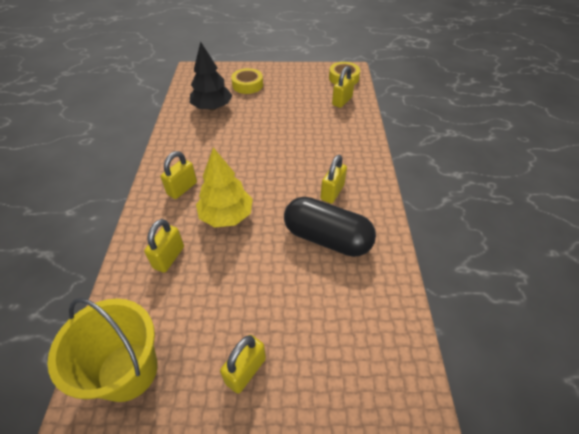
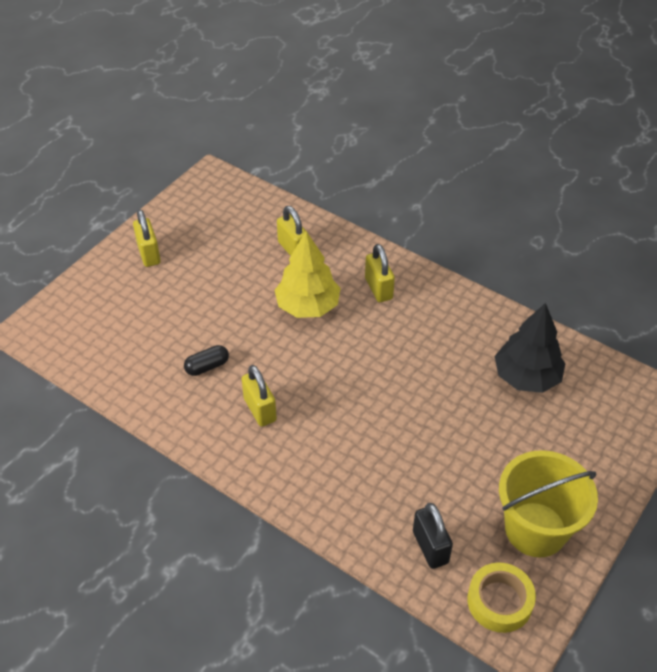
camera: 125 degrees right, 0 degrees up
(128, 371) = (212, 199): yellow bucket -> yellow bucket (535, 529)
(247, 85) = (565, 447): yellow tape -> none
(327, 238) = (207, 366): black capsule -> black capsule, size x0.43
(342, 101) = (430, 547): yellow padlock -> black padlock

